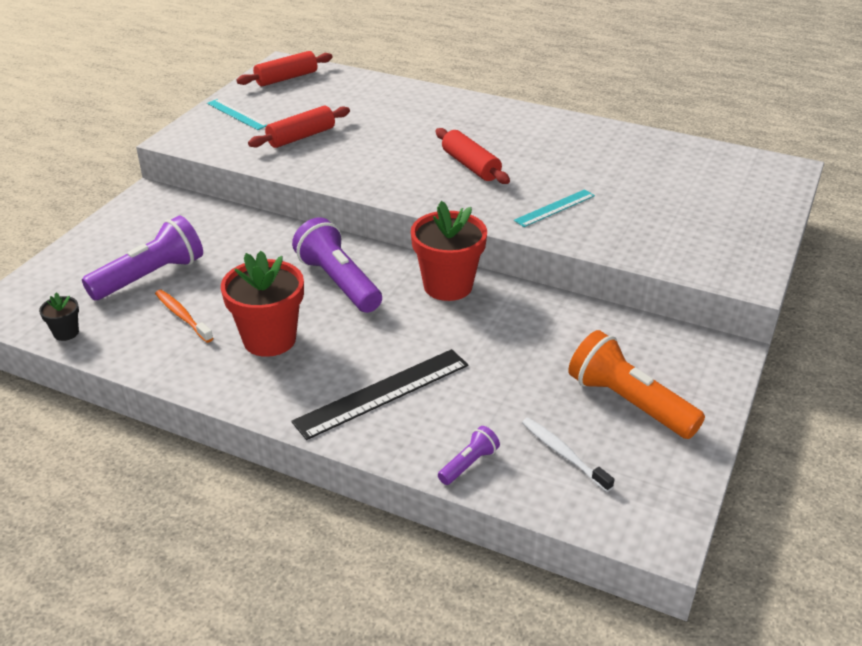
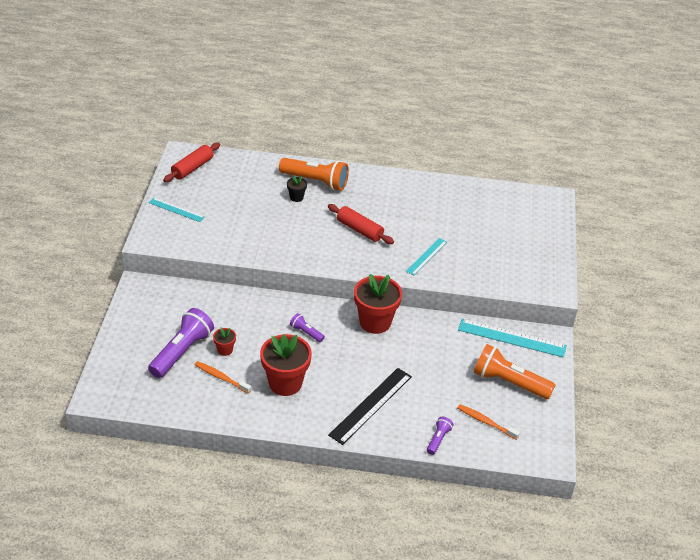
camera: 20 degrees left, 5 degrees up
(66, 333) = (153, 405): black flower pot -> black flower pot (296, 197)
(210, 284) = (225, 350): none -> red flower pot
(301, 137) = (234, 223): red rolling pin -> none
(338, 282) = (306, 332): purple flashlight -> purple flashlight, size x0.48
(439, 109) = (315, 181): none -> orange flashlight
(563, 454) = (486, 422): white toothbrush -> orange toothbrush
(658, 341) = (511, 338): none -> turquoise ruler

